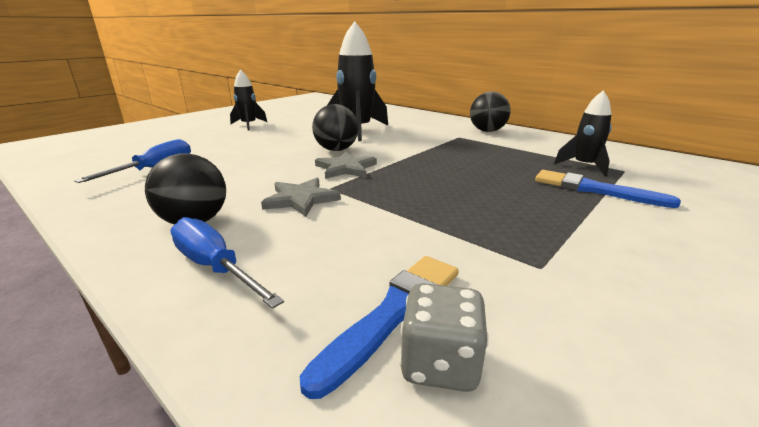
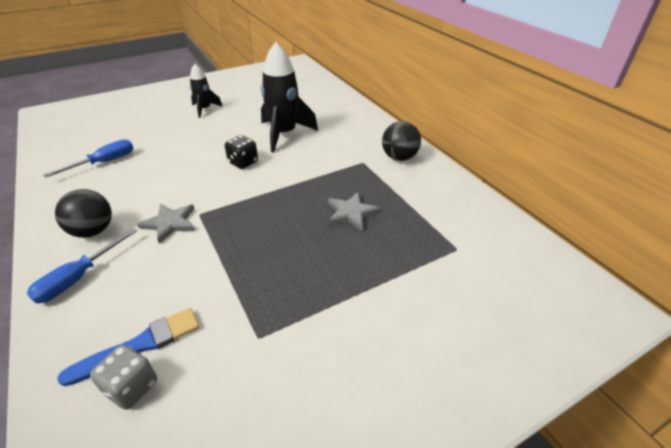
camera: 20 degrees right, 15 degrees up
(215, 267) = (78, 278): blue screwdriver -> blue screwdriver turned 120 degrees counterclockwise
(336, 150) = (243, 162): black ball -> black dice
(346, 168) = (229, 191): grey star -> grey star (351, 213)
(584, 166) = (426, 234): black rocket -> none
(594, 189) = (395, 268): blue brush -> none

